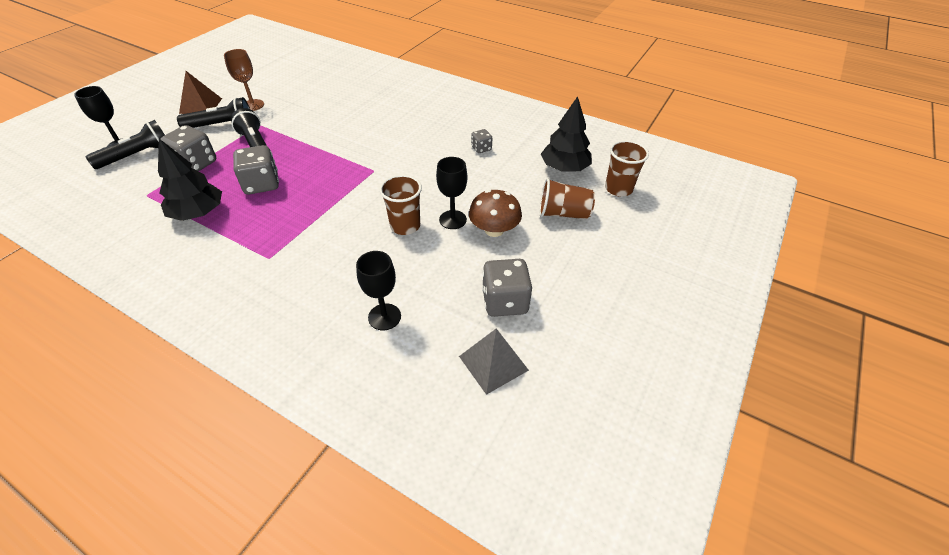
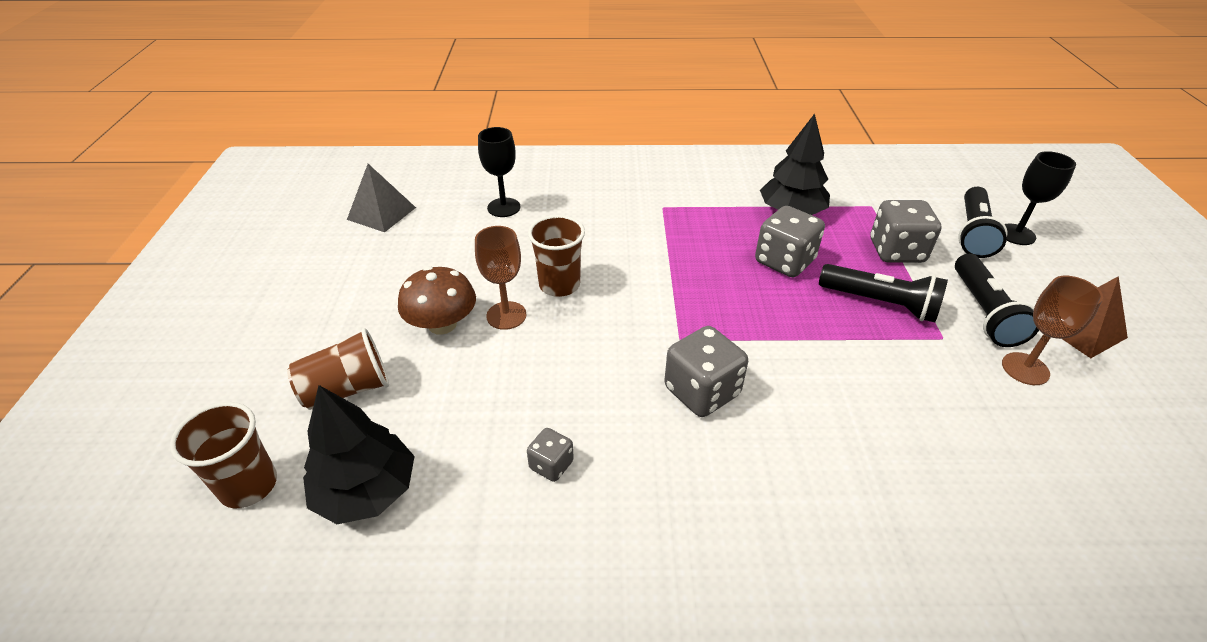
camera: 150 degrees right, 5 degrees down
(221, 125) = (983, 312): black flashlight -> black flashlight turned 45 degrees counterclockwise
(453, 220) = (506, 315): black goblet -> brown goblet
(505, 302) = (391, 257): grey dice -> grey dice (702, 391)

